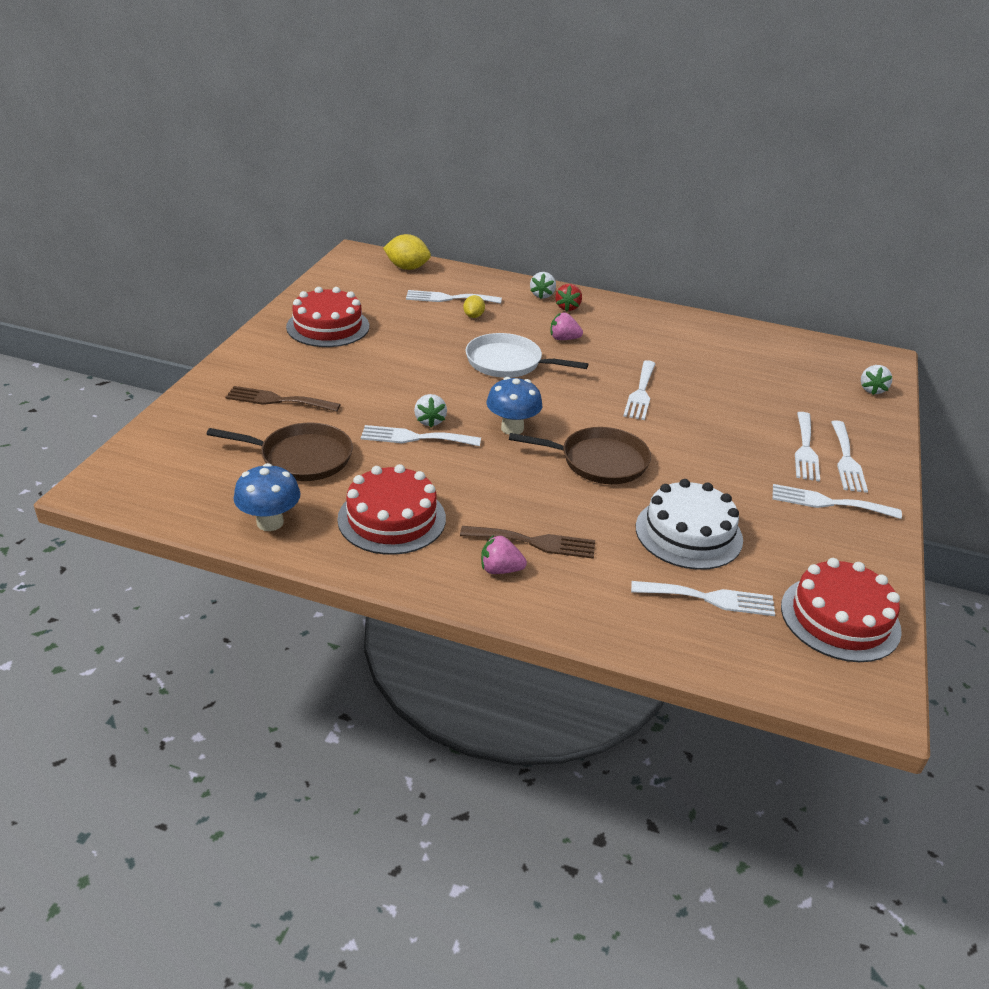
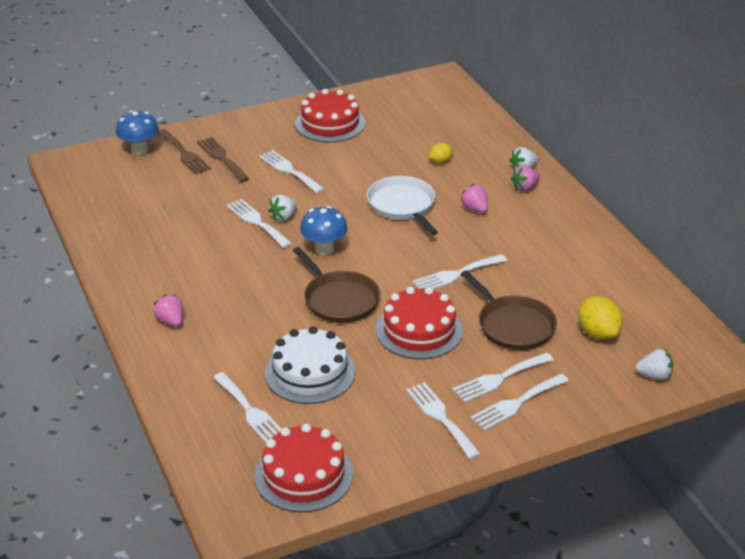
camera: 50 degrees right, 0 degrees up
(270, 522) = (107, 226): blue mushroom -> blue mushroom (139, 150)
(301, 457) = (178, 199): brown pan -> brown pan (513, 325)
(392, 518) = (165, 260): red cake -> red cake (419, 330)
(407, 268) = (459, 103): yellow lemon -> yellow lemon (597, 333)
(448, 298) = (447, 140): white fork -> white fork (289, 170)
(534, 542) = (214, 319): brown fork -> brown fork (184, 154)
(567, 307) = (524, 187): red strawberry -> pink strawberry
(872, 390) = (654, 375): white strawberry -> white strawberry turned 150 degrees counterclockwise

